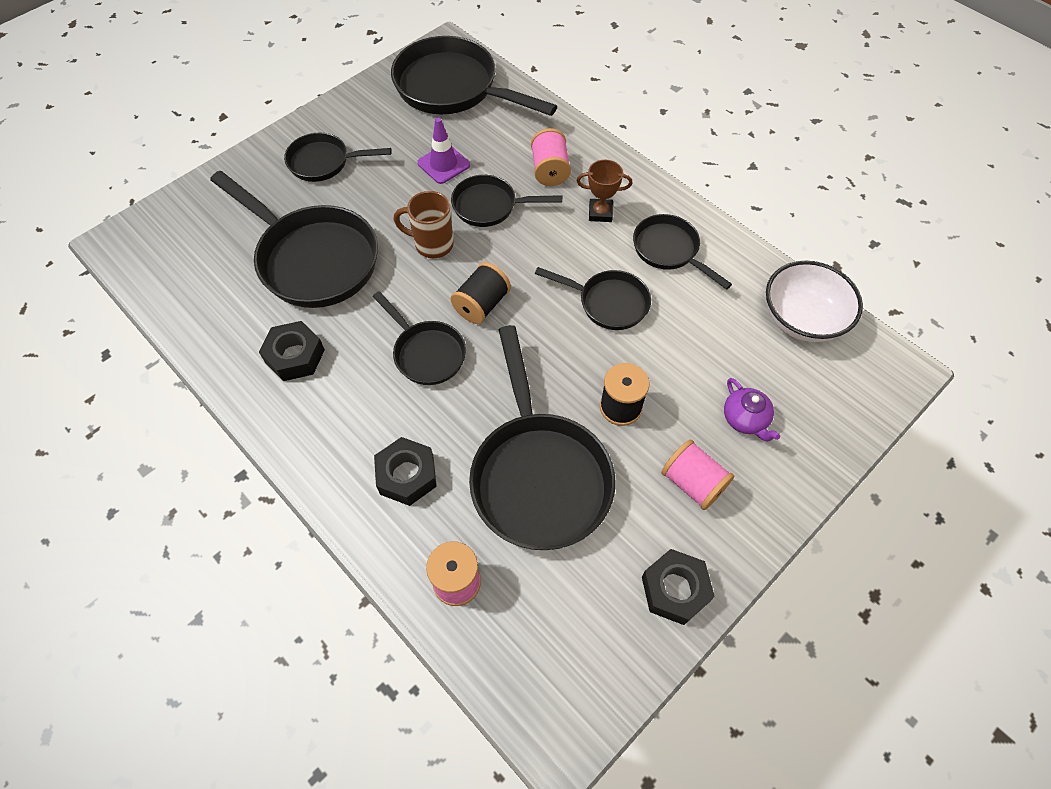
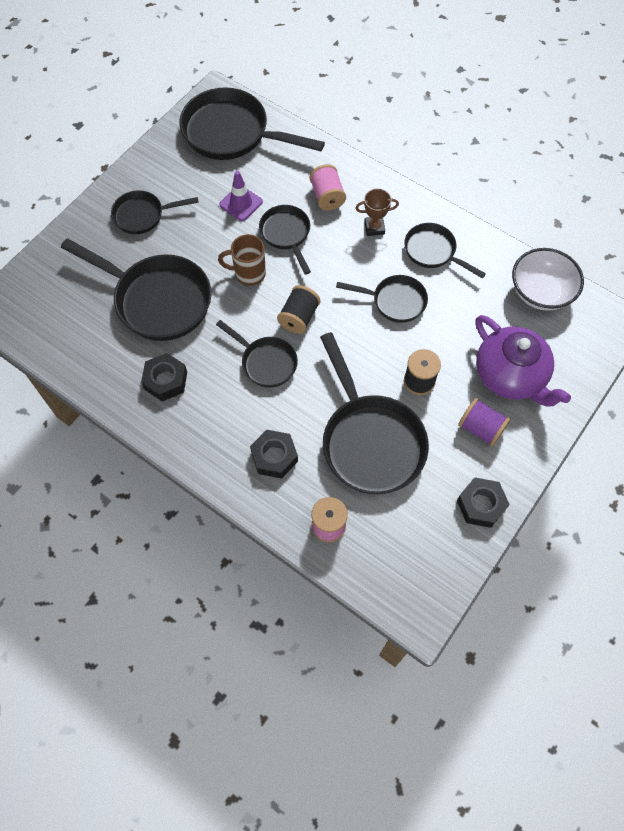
camera: 10 degrees left, 5 degrees up
(490, 206) = (286, 234): black pan -> black pan turned 75 degrees clockwise
(692, 483) = (480, 428): pink spool -> purple spool
(745, 419) = (510, 376): purple teapot -> purple teapot, size x2.10

